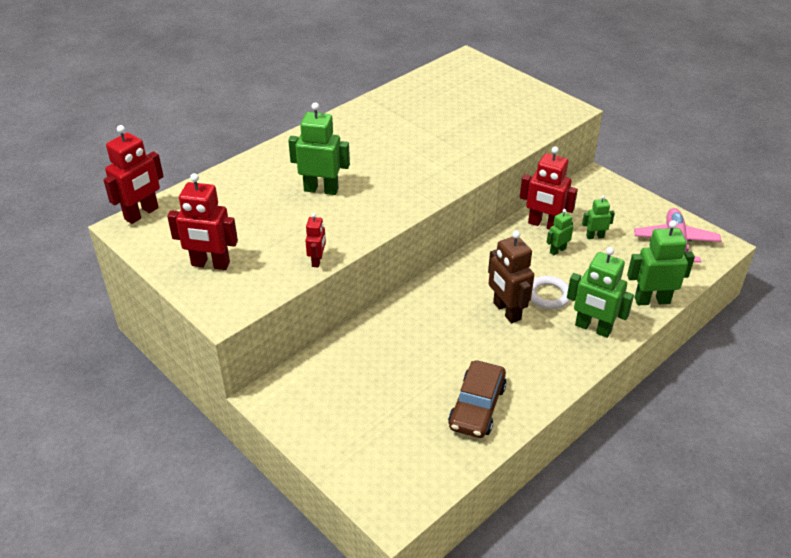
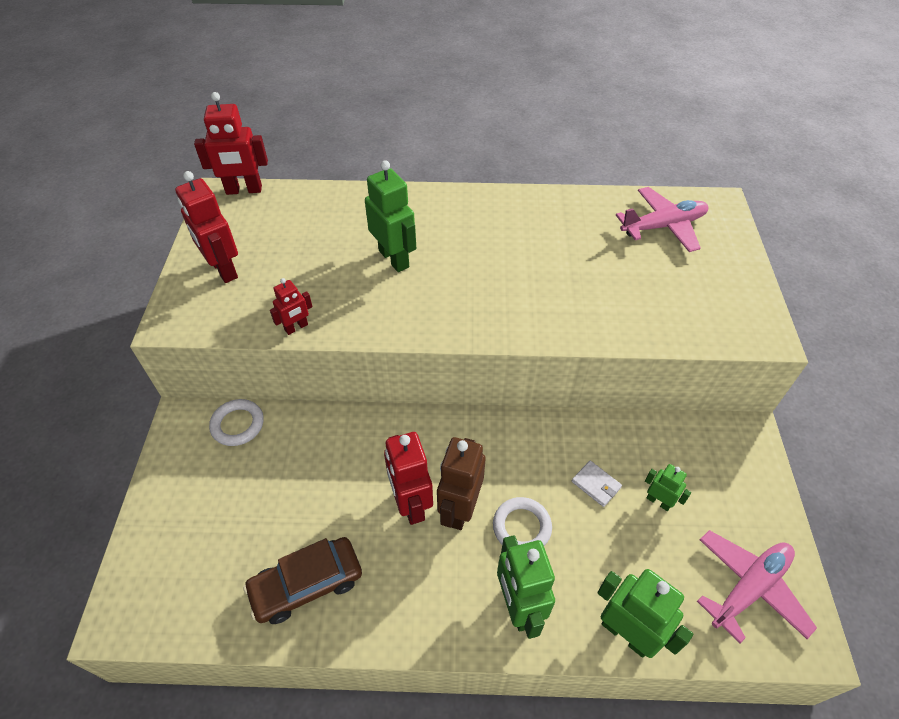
camera: 45 degrees right, 10 degrees up
(310, 371) = (237, 424): none -> white ring
(453, 86) = (663, 226): none -> pink plane
(543, 225) = (618, 444): red robot -> red robot (411, 504)
(557, 250) = (596, 484): green robot -> white wallet

